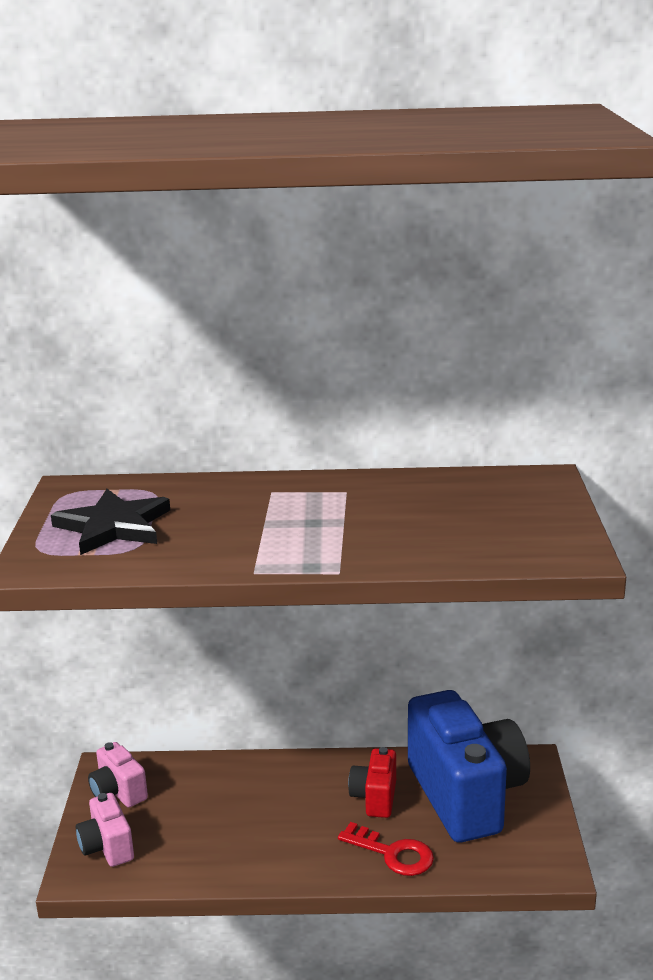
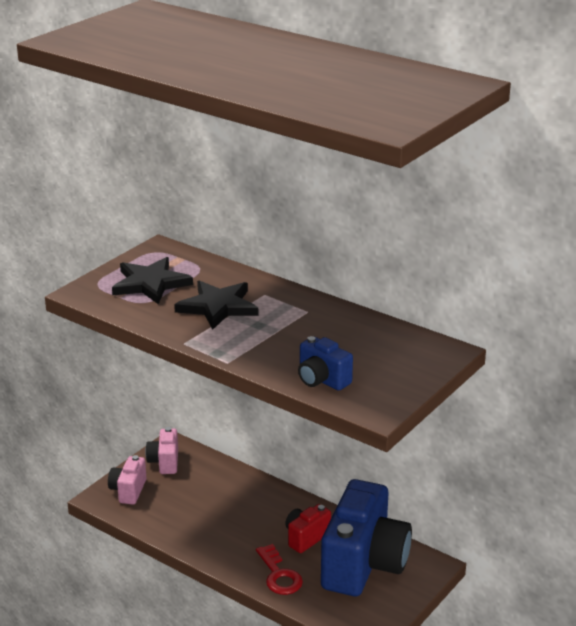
camera: 35 degrees right, 5 degrees up
(237, 521) = (218, 307): none -> black star
(472, 549) = (322, 380): none -> blue camera

